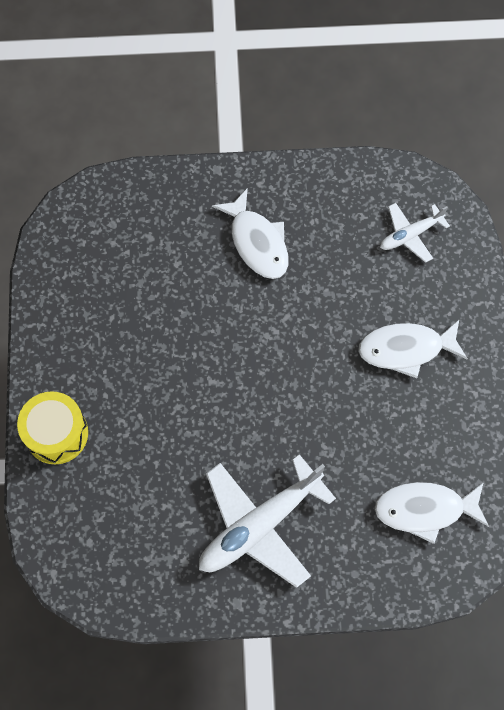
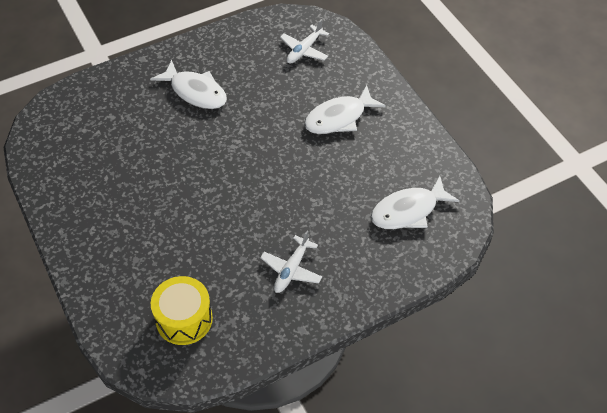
camera: 25 degrees left, 15 degrees down
(56, 433) = (97, 271): yellow drum -> yellow drum (184, 319)
(259, 525) = (291, 269): white plane -> white plane, size x0.54

